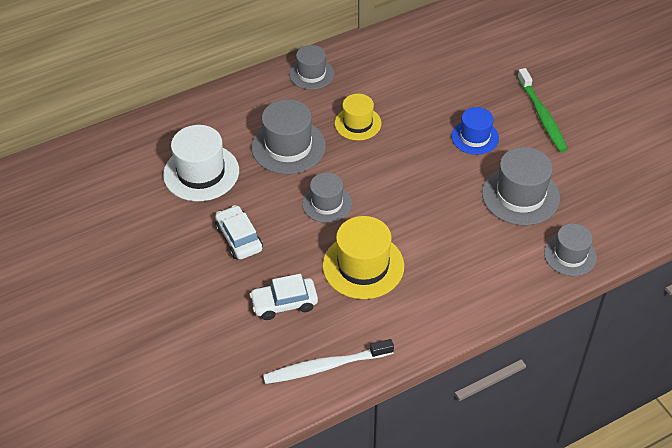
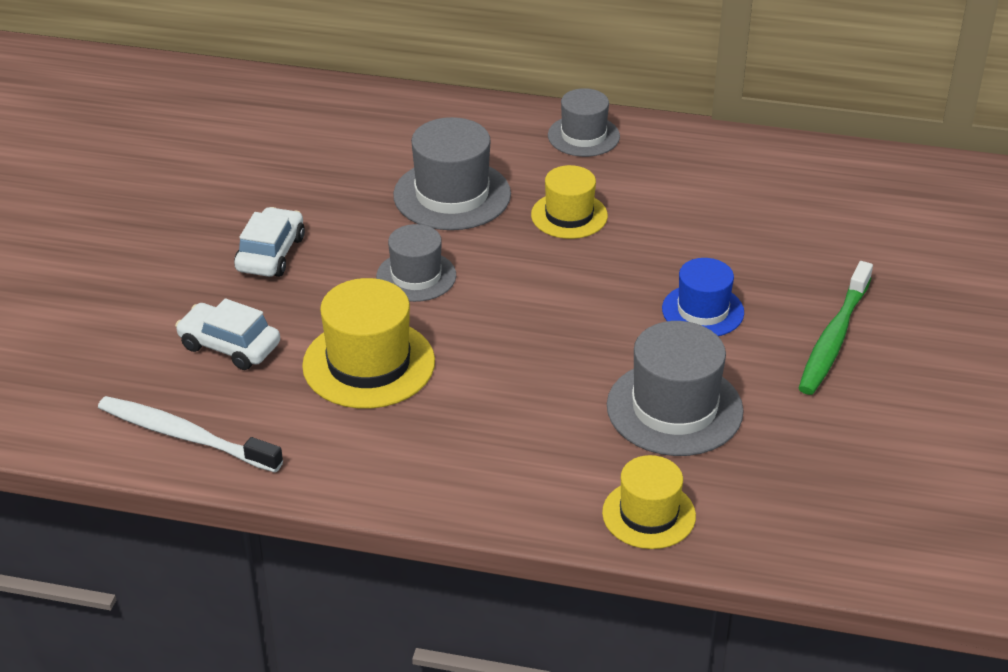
camera: 40 degrees right, 10 degrees down
(201, 172) = (319, 168): white hat -> none
(570, 255) = (649, 514): grey hat -> yellow hat

